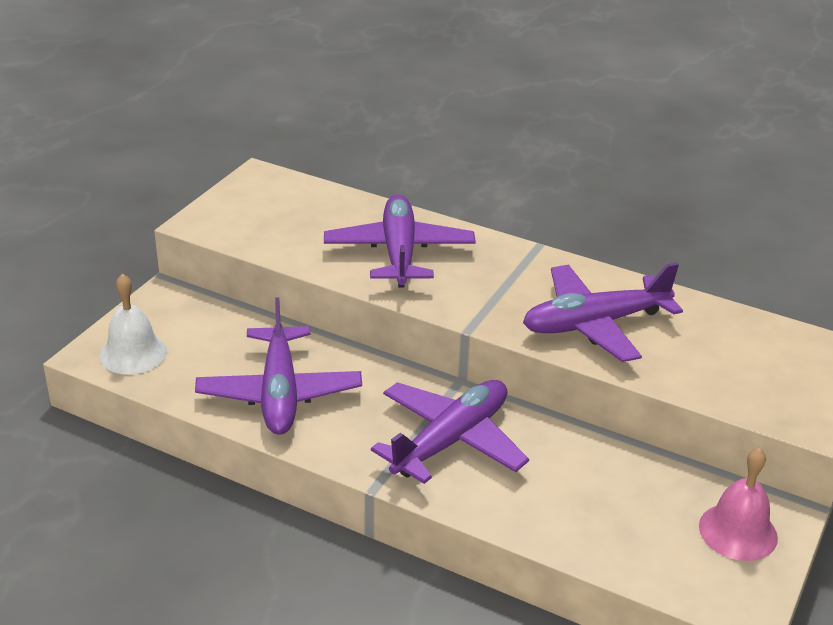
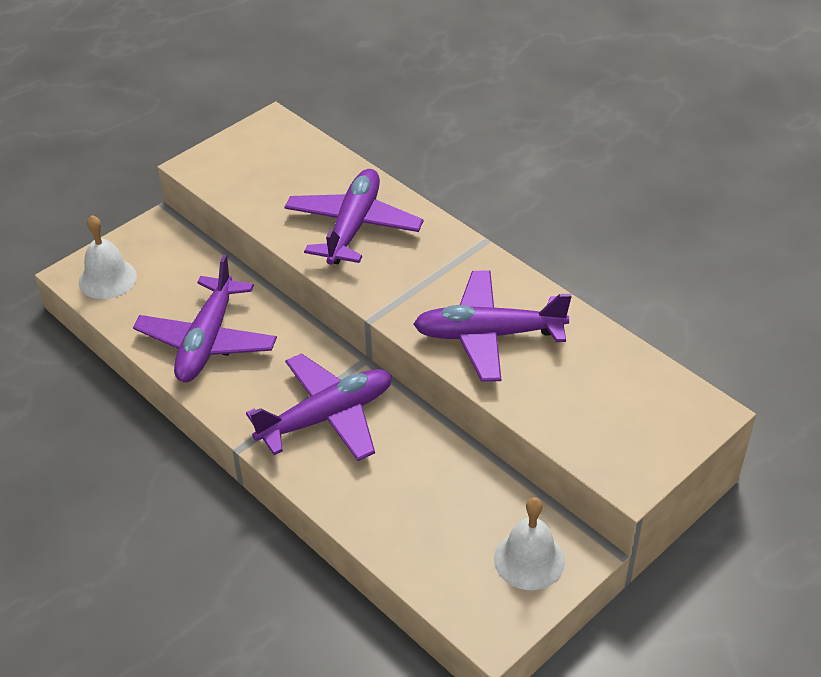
camera: 20 degrees right, 10 degrees up
(738, 531) = (529, 560): pink bell -> white bell

